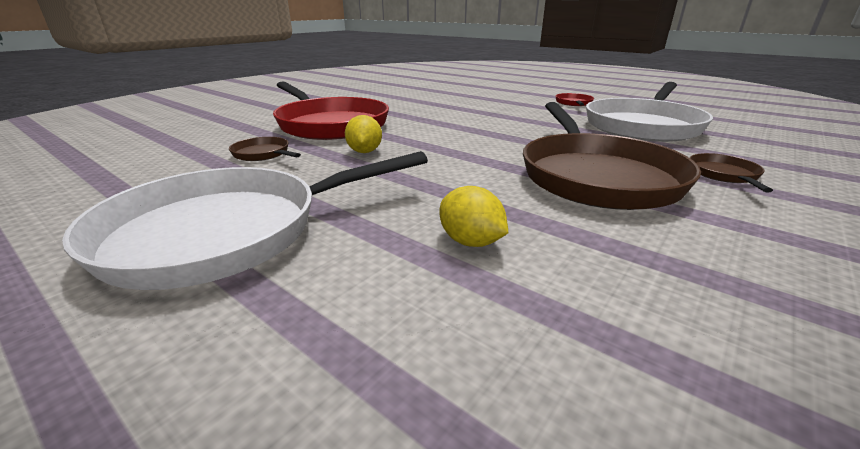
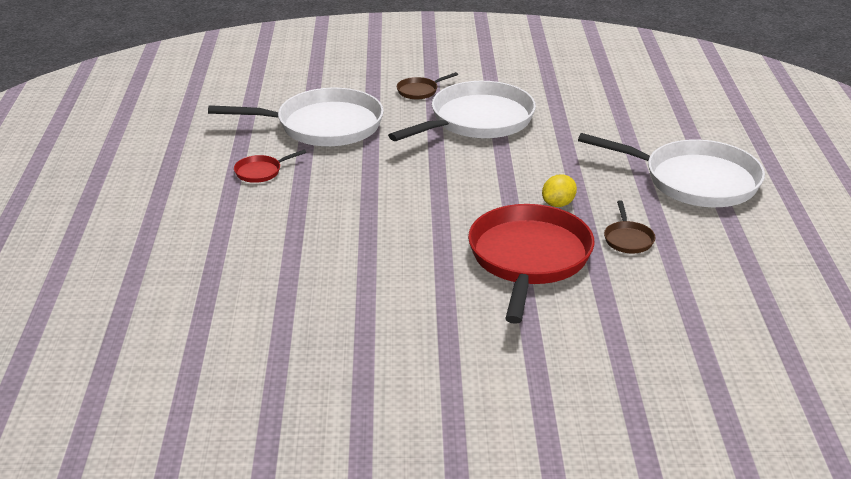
camera: 130 degrees left, 5 degrees up
(470, 242) = (602, 128): yellow lemon -> none
(595, 176) = (477, 120): brown pan -> white pan

